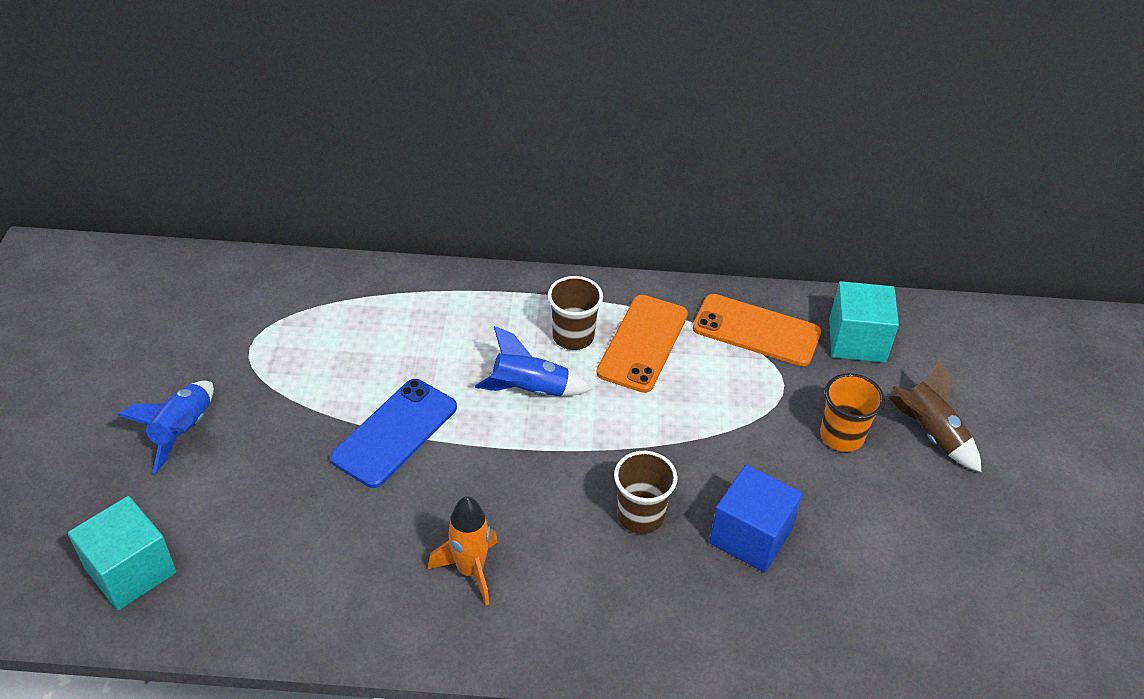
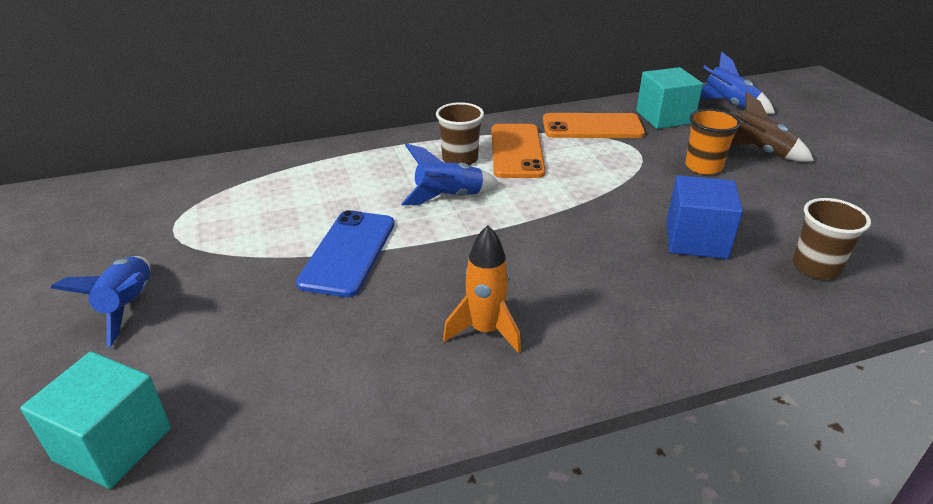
camera: 20 degrees left, 10 degrees down
(640, 515) = (601, 251): brown cup -> brown cup (816, 267)
(959, 343) = (729, 104): none -> blue rocket

